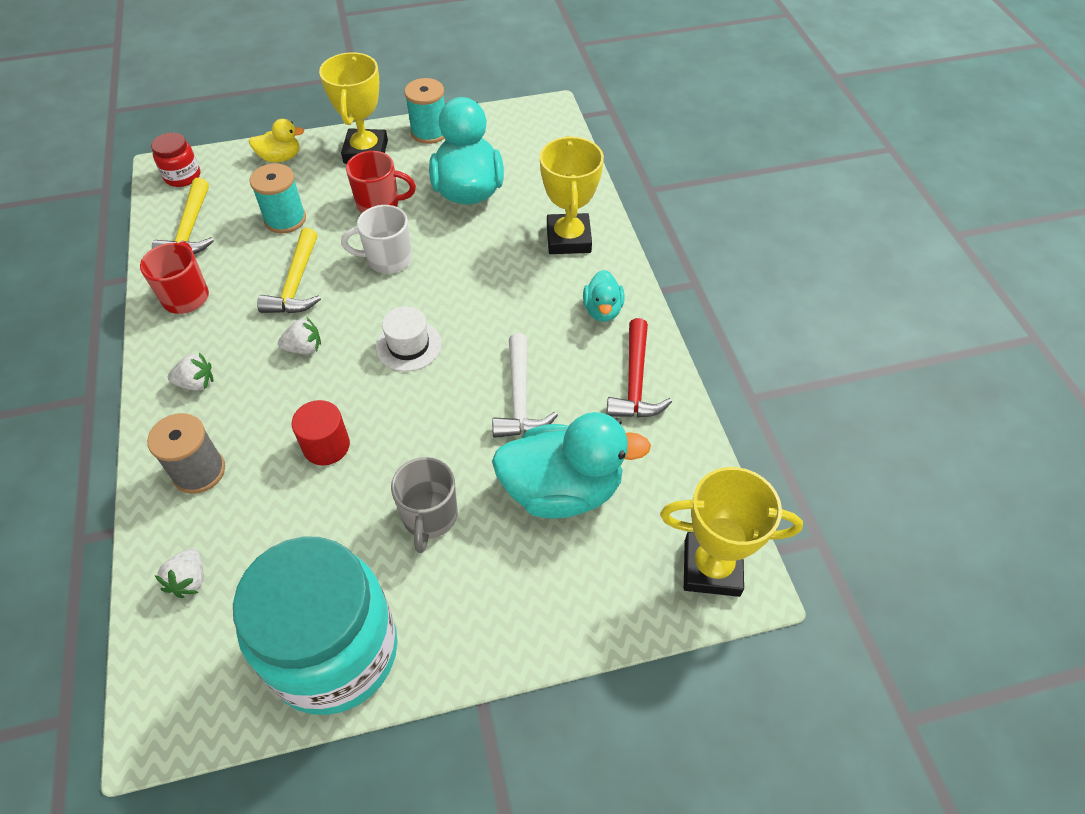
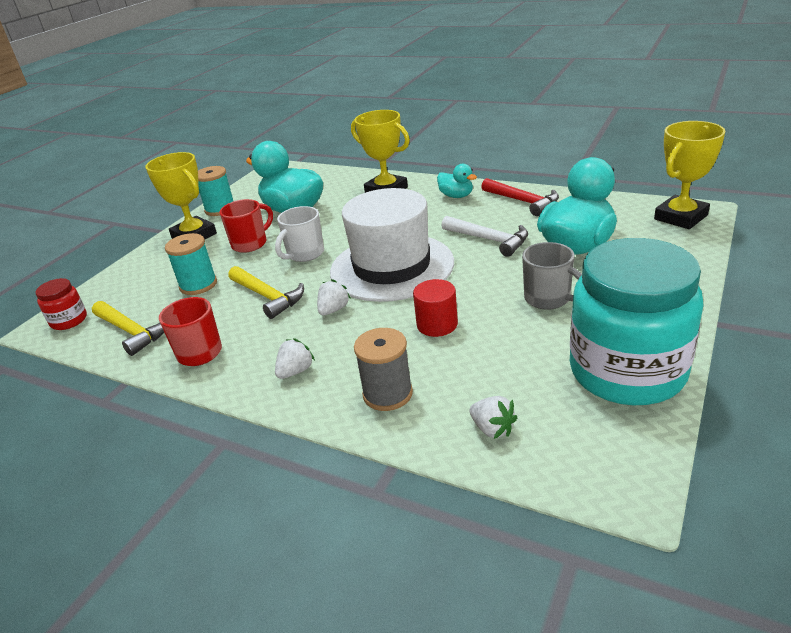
camera: 45 degrees left, 20 degrees down
(280, 157) = (135, 271): yellow duck -> none
(408, 345) = (392, 267): white hat -> white hat, size x2.29

